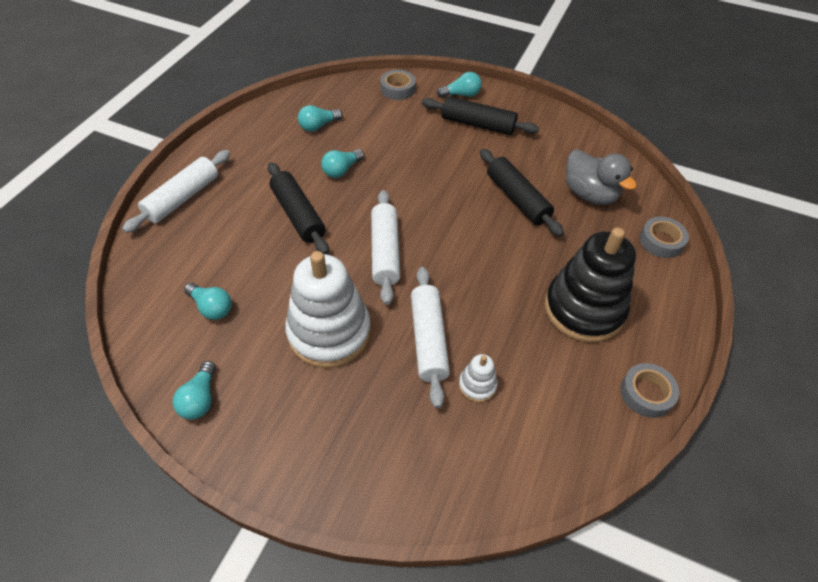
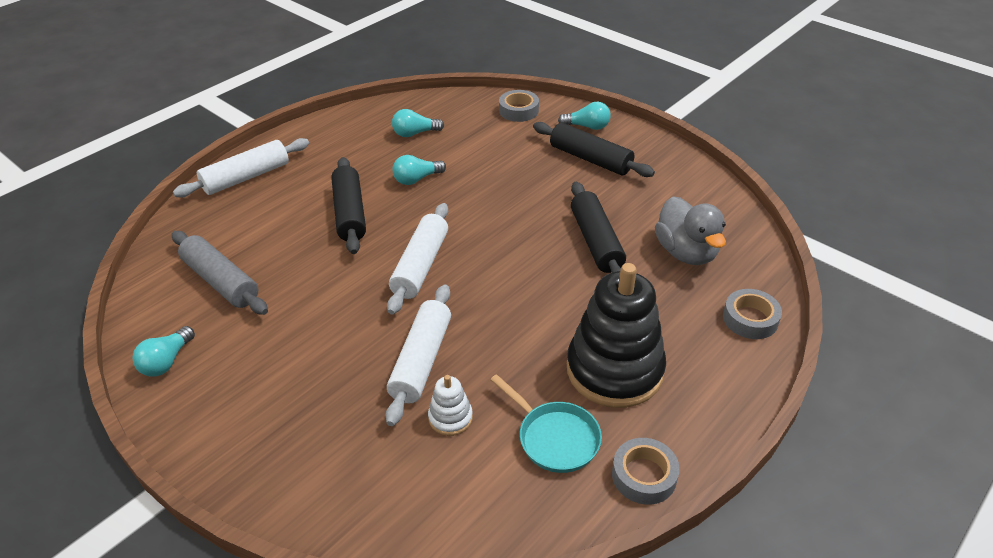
camera: 20 degrees right, 10 degrees down
(211, 307) = (221, 281): turquoise light bulb -> grey rolling pin
(329, 332) = (322, 330): white stacking toy -> none
(566, 380) = (554, 438): none -> turquoise pan

